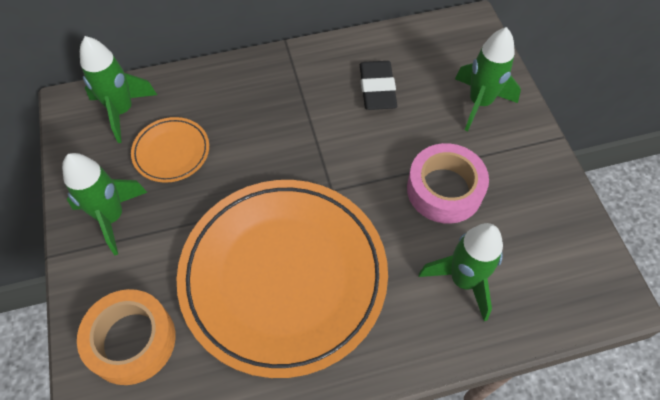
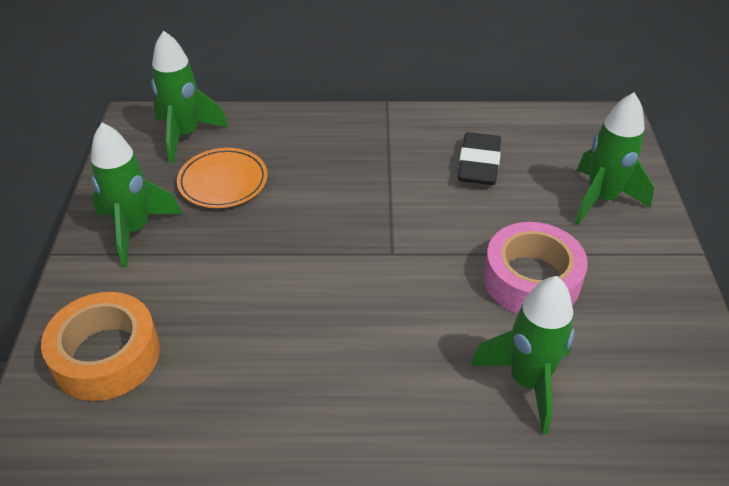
camera: 15 degrees right, 15 degrees down
(283, 276) = (304, 329): orange plate -> none

